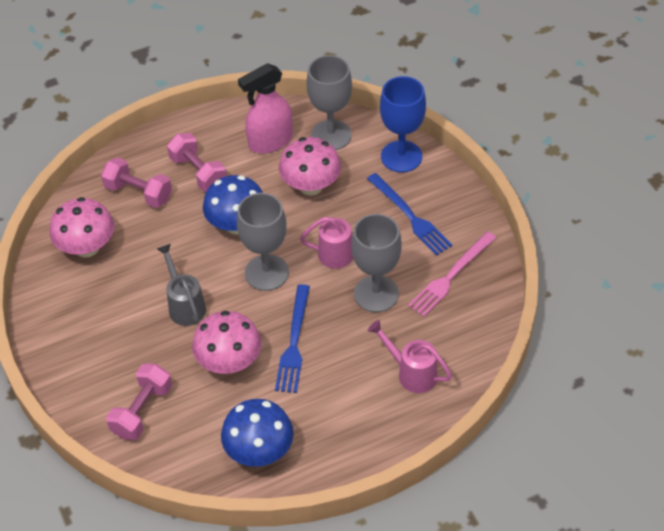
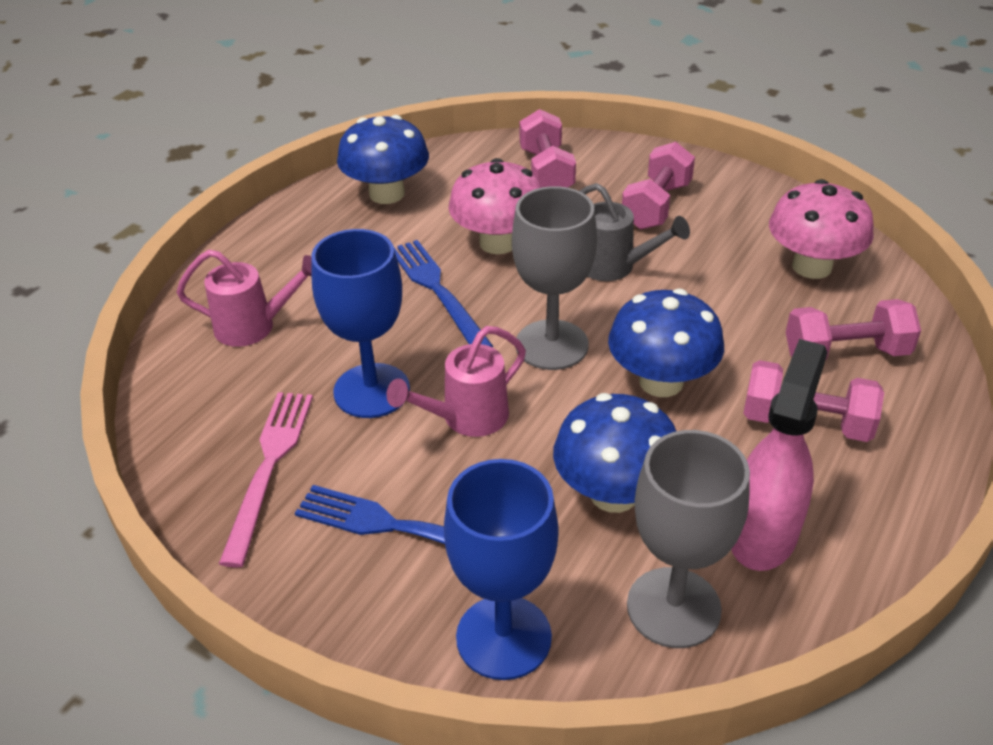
camera: 145 degrees right, 10 degrees down
(111, 339) = (656, 206): none -> pink dumbbell
(311, 186) = (614, 493): pink mushroom -> blue mushroom
(376, 294) = (371, 391): grey goblet -> blue goblet

